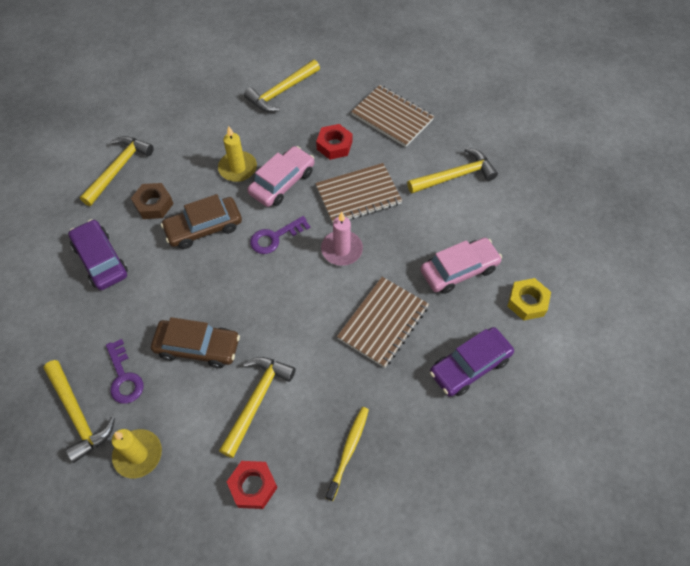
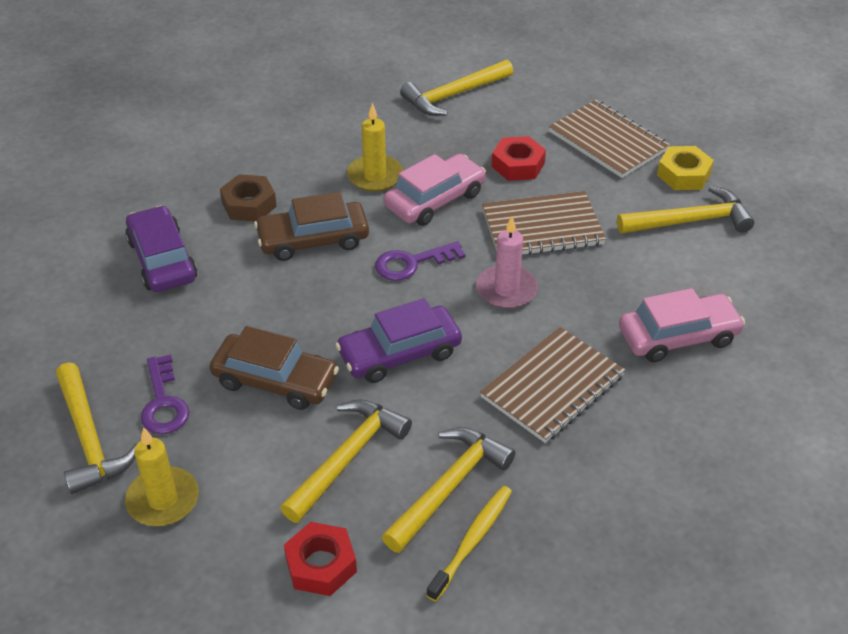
camera: 10 degrees right, 15 degrees down
(118, 169) = (209, 158): yellow hammer -> yellow hammer (449, 487)
(469, 366) = (676, 459): purple car -> purple car (399, 353)
(527, 302) = (777, 390): yellow nut -> yellow nut (683, 174)

